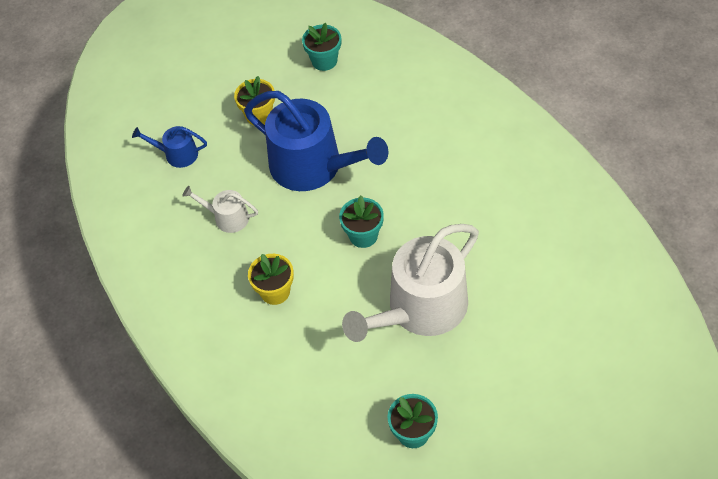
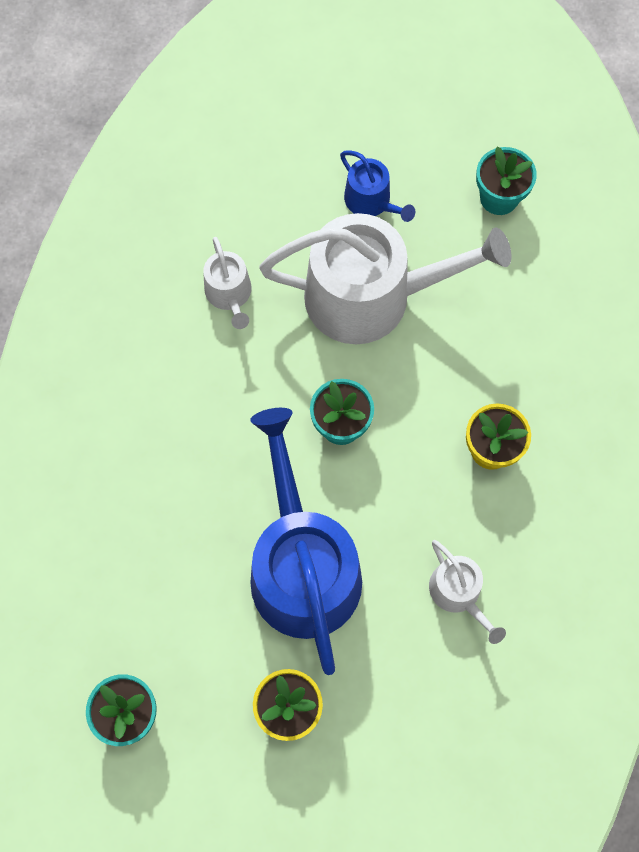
camera: 140 degrees left, 15 degrees up
(177, 154) = (436, 751): blue watering can -> blue watering can (371, 201)
(493, 242) = (229, 294): none -> white watering can

